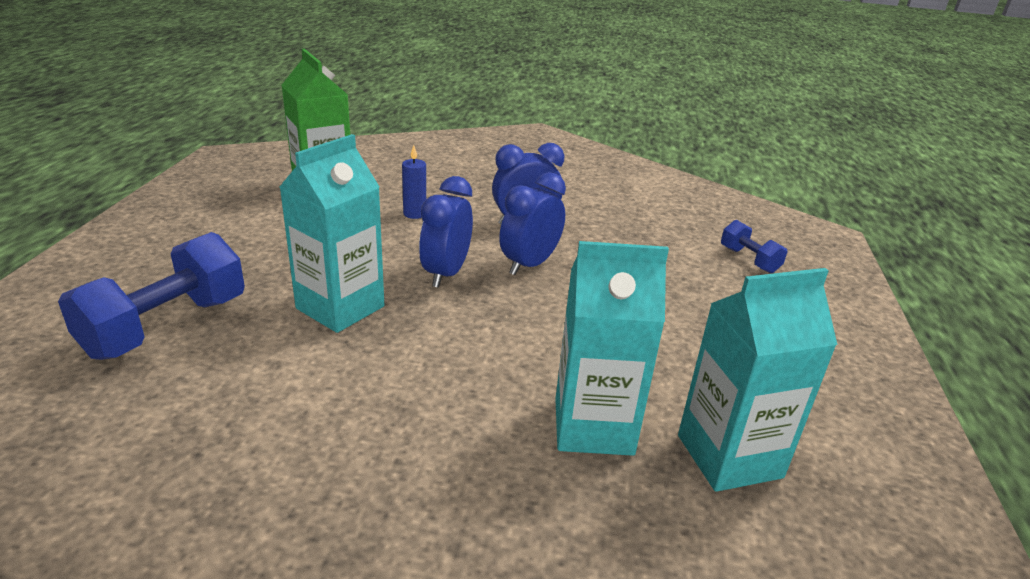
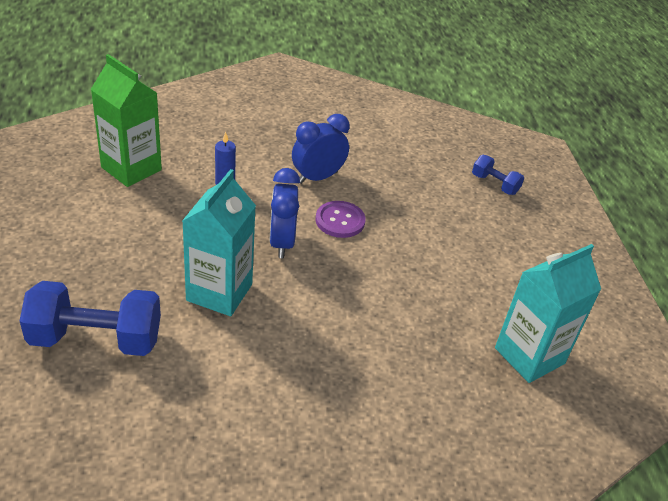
camera: 20 degrees left, 10 degrees up
(166, 326) = (96, 339): blue dumbbell -> blue dumbbell turned 75 degrees clockwise
(529, 264) = (340, 221): blue clock -> purple button
(593, 426) = (441, 353): turquoise carton -> none

